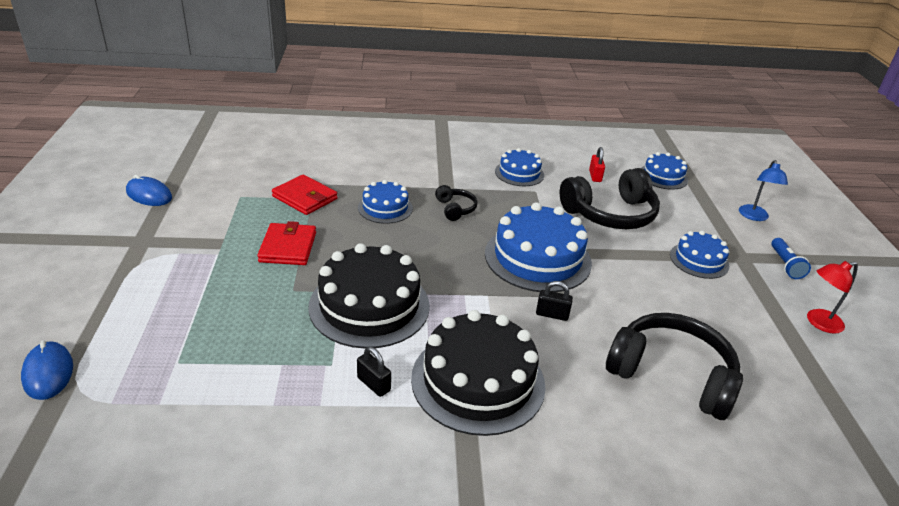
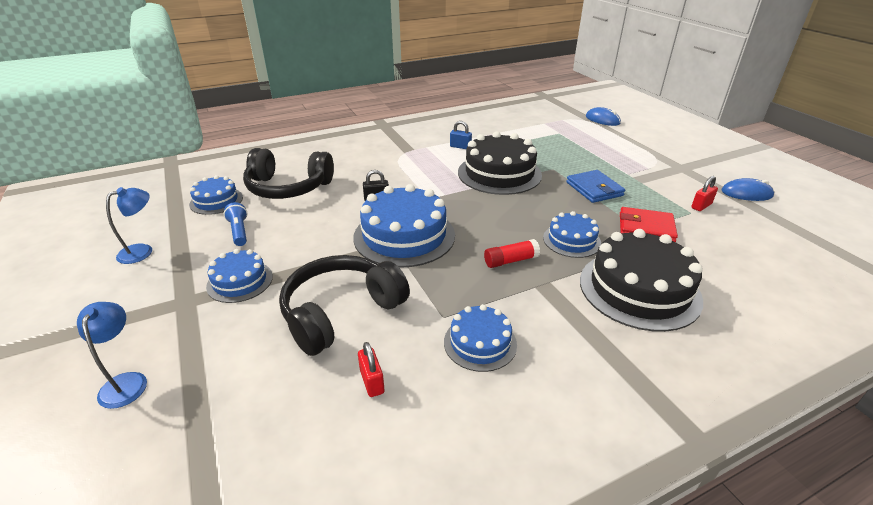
camera: 160 degrees right, 0 degrees up
(218, 198) = (701, 206): none -> red padlock
(288, 247) = (594, 189): red wallet -> blue wallet
(373, 384) = (460, 147): black padlock -> blue padlock
(455, 209) = (510, 260): black headphones -> red glue stick
(478, 381) = (407, 159): black cake -> black cake (639, 289)
(663, 176) = (255, 430): blue cake -> blue cake (216, 201)
(785, 265) = (133, 306): blue flashlight -> blue flashlight (239, 231)
(818, 323) = (142, 251): red lamp -> blue lamp

